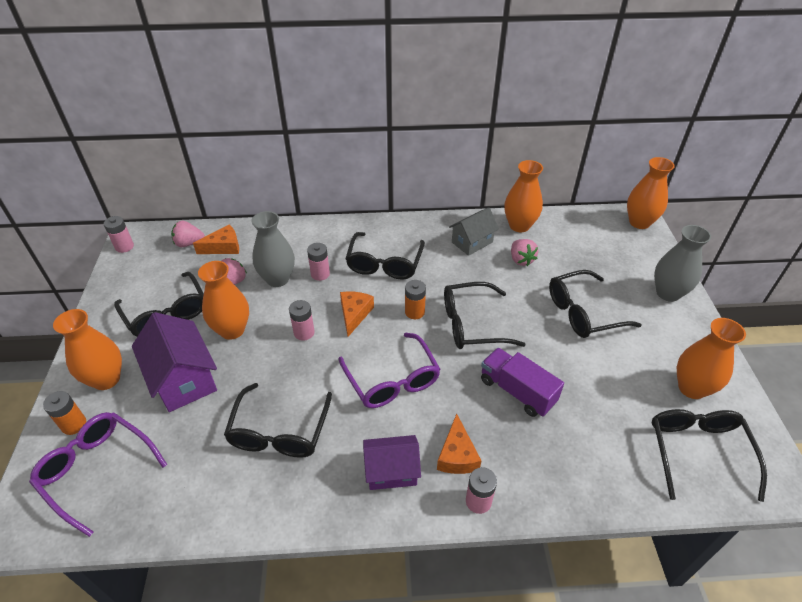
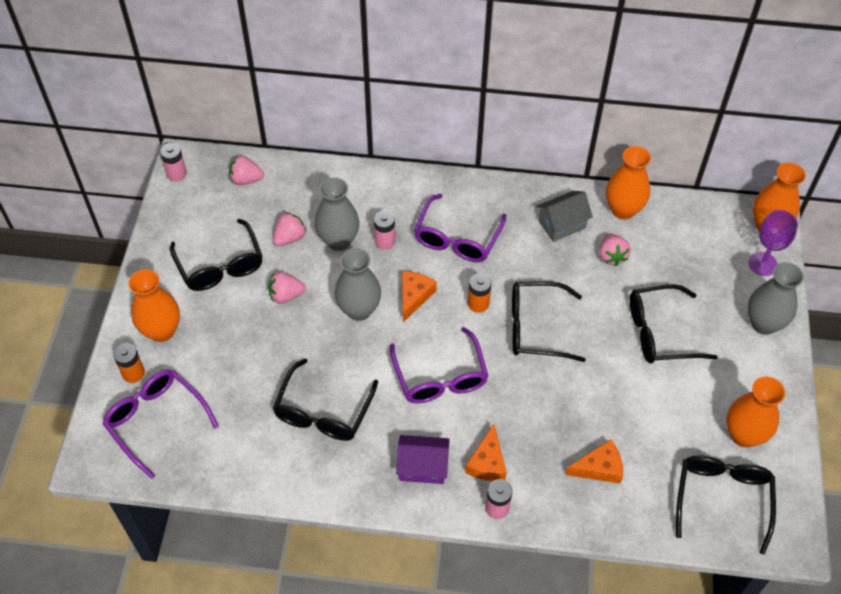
camera: 10 degrees right, 10 degrees up
(183, 379) = (235, 342): purple house -> none
(223, 247) = (283, 190): orange cheese -> orange cheese (599, 468)
(232, 330) = (286, 295): orange vase -> pink strawberry
(304, 332) = (359, 310): pink battery -> grey vase
(384, 263) = (457, 238): black glasses -> purple glasses
(517, 391) = (563, 409): purple truck -> none
(647, 249) = (762, 264): none -> purple goblet

